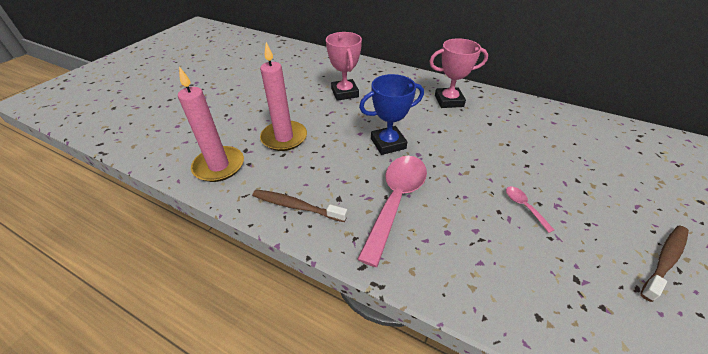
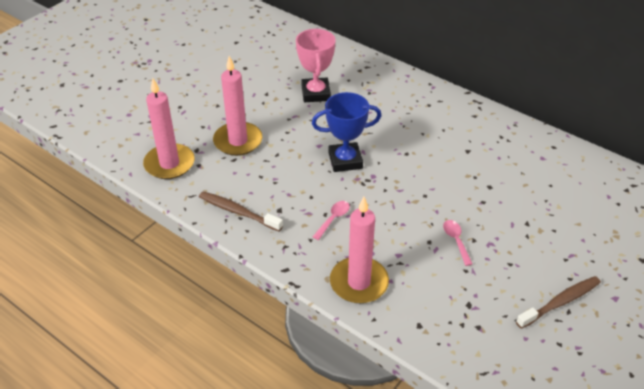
camera: 10 degrees right, 0 degrees up
(396, 200) = (333, 219): pink spoon -> pink spoon, size x0.42
(448, 270) = (359, 282): none -> pink candle
(449, 101) = (433, 117): pink trophy -> none

